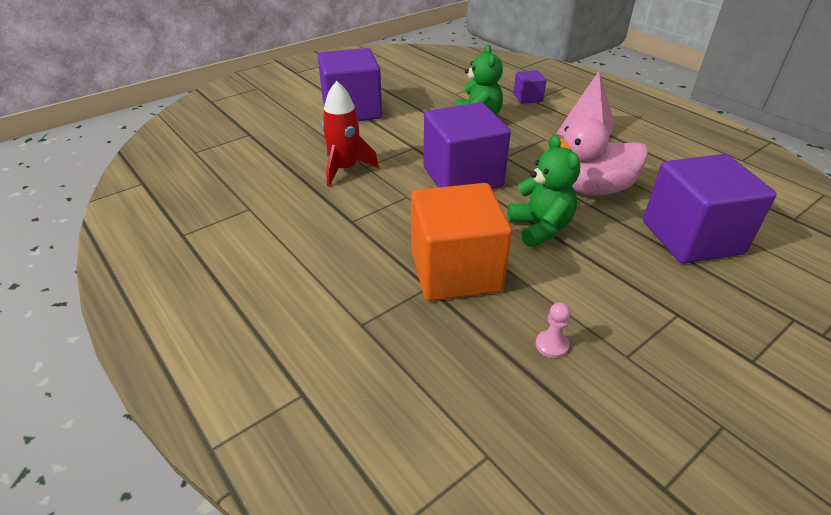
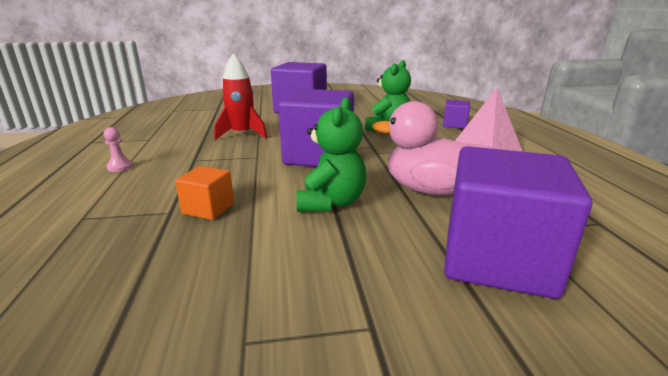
camera: 30 degrees right, 15 degrees down
(455, 271) = (208, 209): orange cube -> orange cube, size x0.47
(551, 345) = (186, 294): pink pawn -> pink pawn (120, 167)

